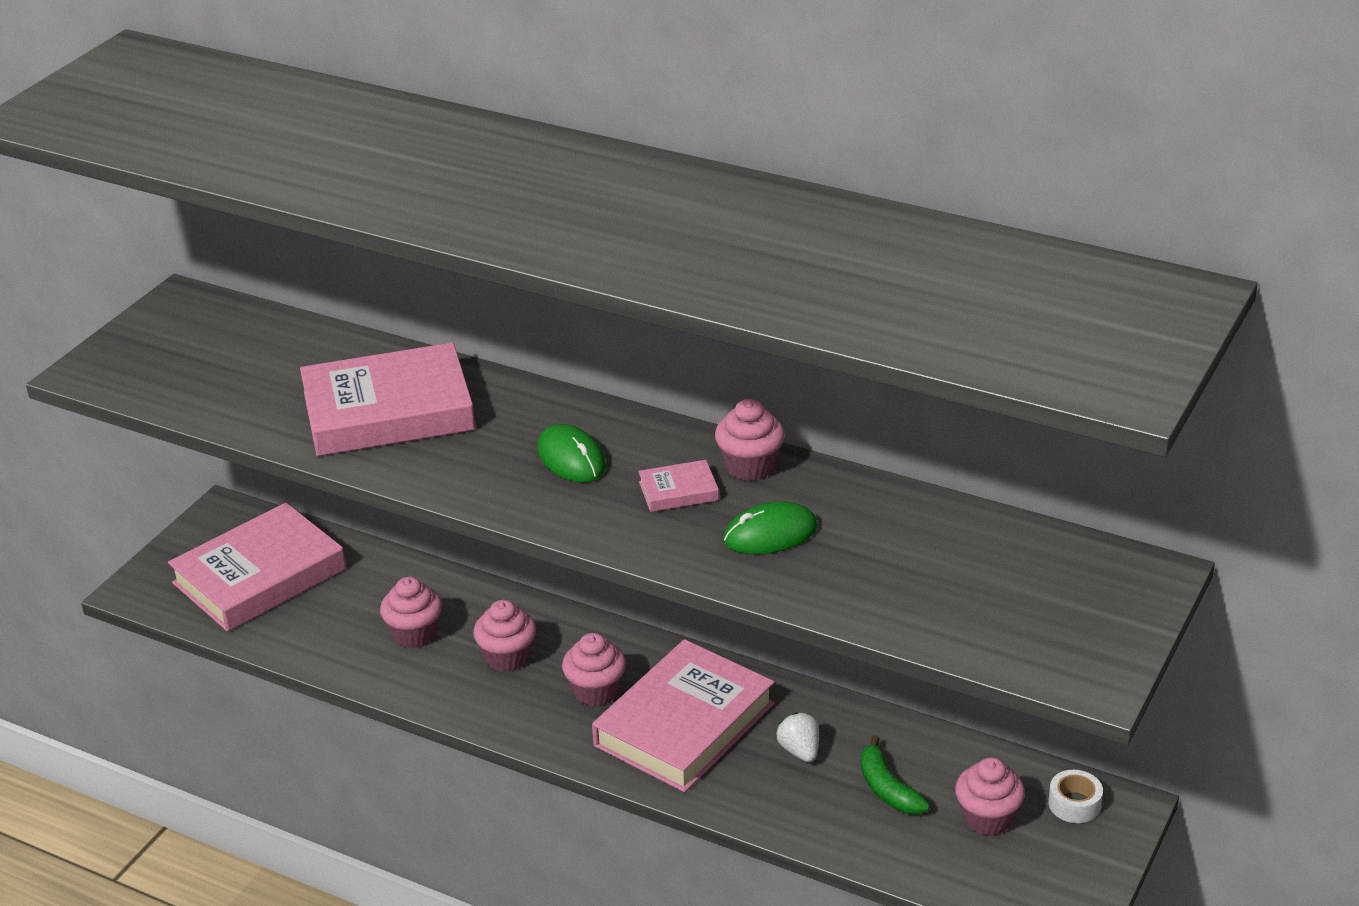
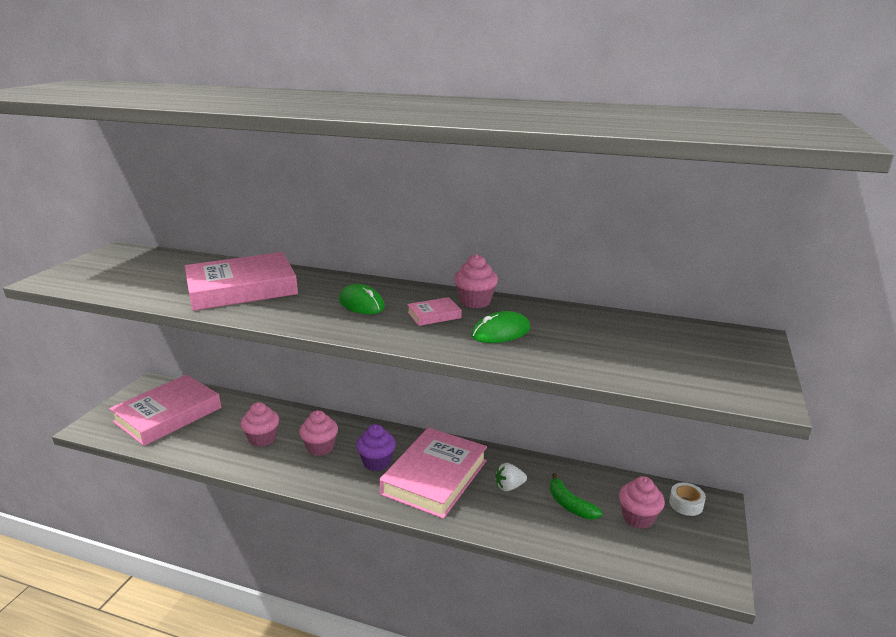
camera: 10 degrees left, 10 degrees down
(595, 691) = (377, 462): pink cupcake -> purple cupcake
(800, 751) = (509, 487): white strawberry -> white strawberry turned 75 degrees counterclockwise

